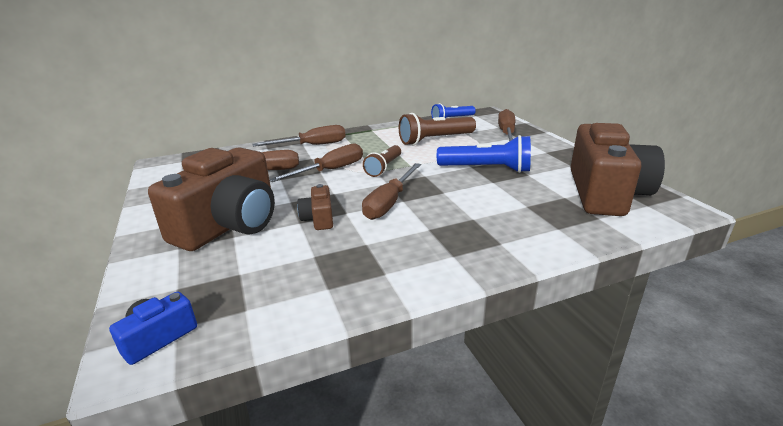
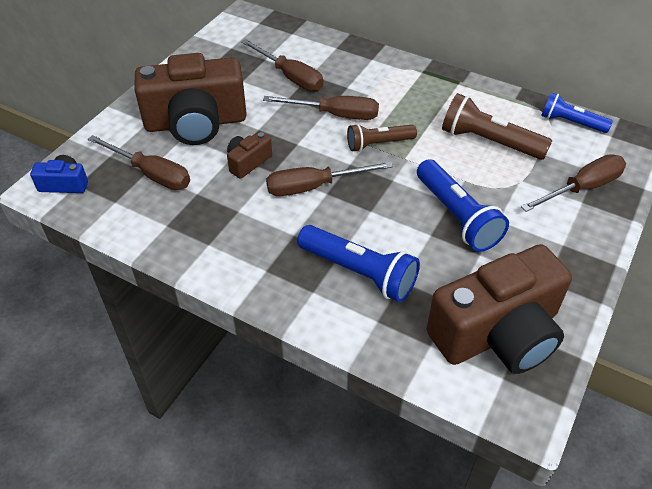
camera: 50 degrees right, 20 degrees up
(312, 145) = (373, 70): brown screwdriver -> brown screwdriver (151, 174)
(501, 217) = (359, 272): none -> blue flashlight

